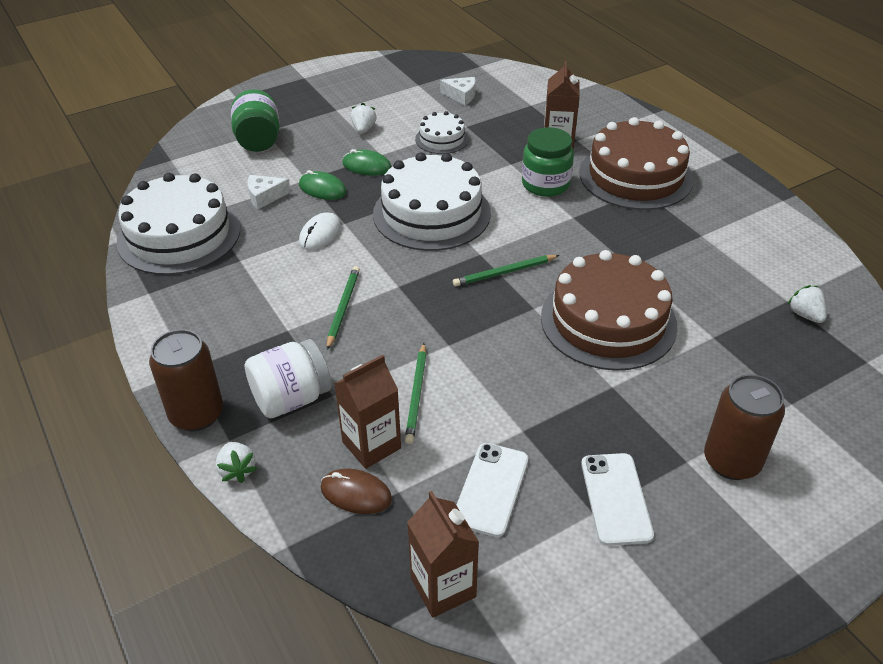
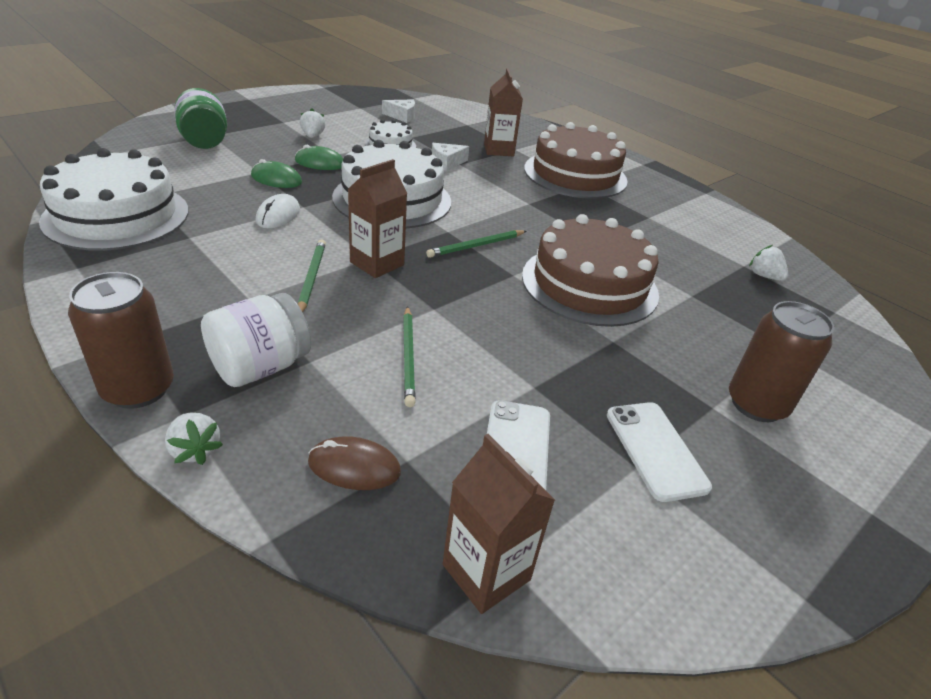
camera: 15 degrees left, 5 degrees down
(265, 196) = (214, 184): white cheese -> white cheese (447, 162)
(371, 445) = (365, 411): brown carton -> brown carton (377, 263)
(545, 184) = (496, 179): green jar -> none

